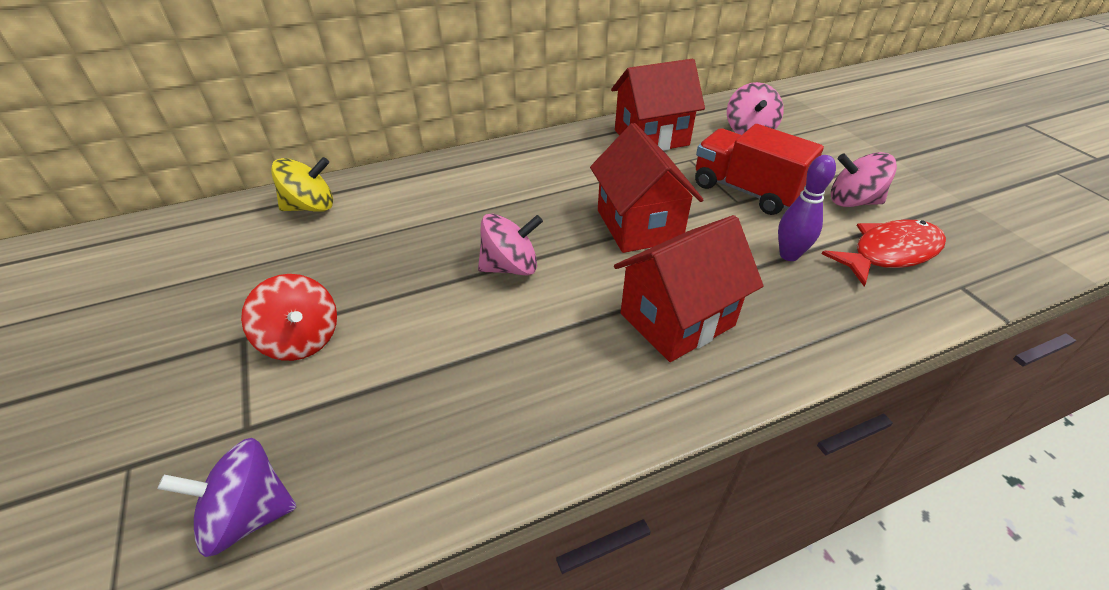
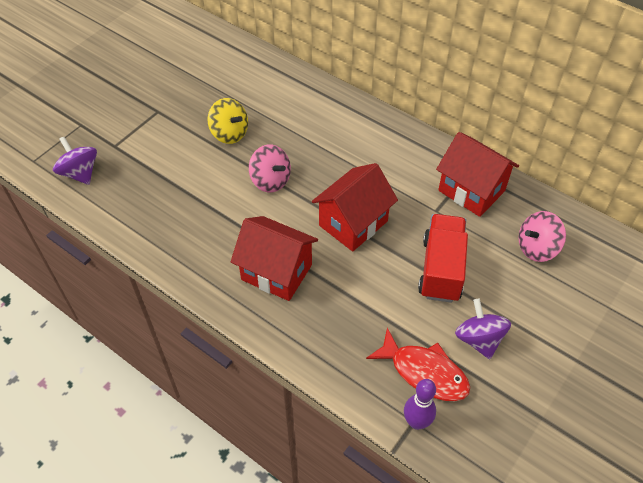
camera: 60 degrees right, 10 degrees up
(301, 339) = (169, 131): red spinning top -> none
(311, 207) = (261, 71): yellow spinning top -> yellow spinning top (229, 133)
(789, 255) = (379, 313): purple bowling pin -> purple bowling pin (416, 422)
(852, 201) = (479, 339): pink spinning top -> purple spinning top

